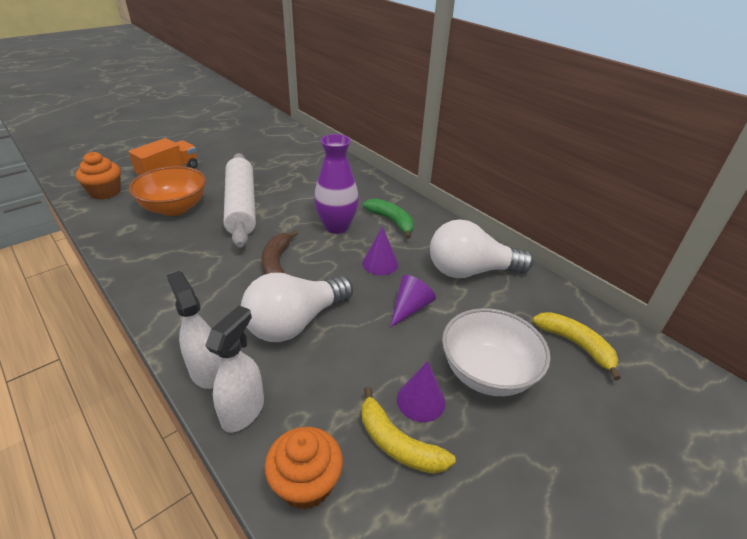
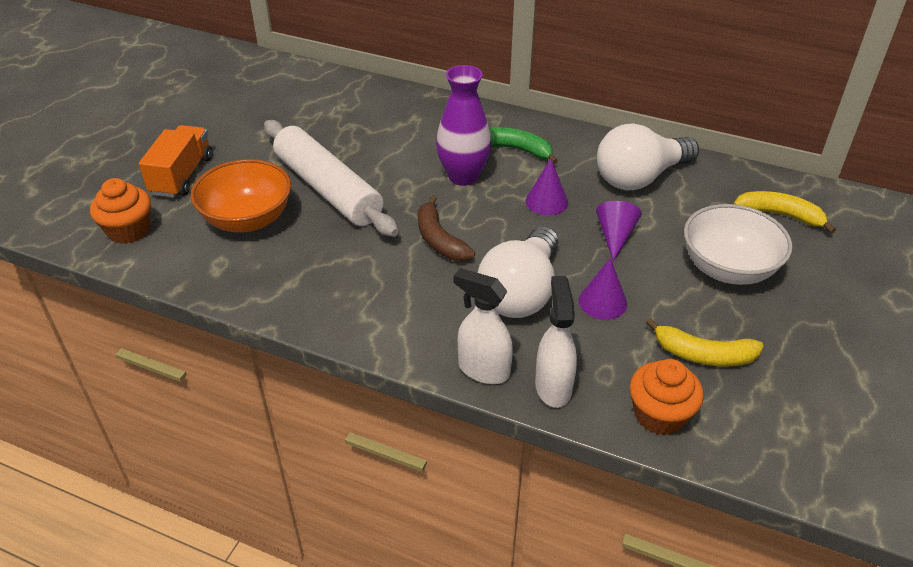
camera: 25 degrees left, 5 degrees up
(421, 400) = (693, 314): purple cone -> purple cone (602, 302)

